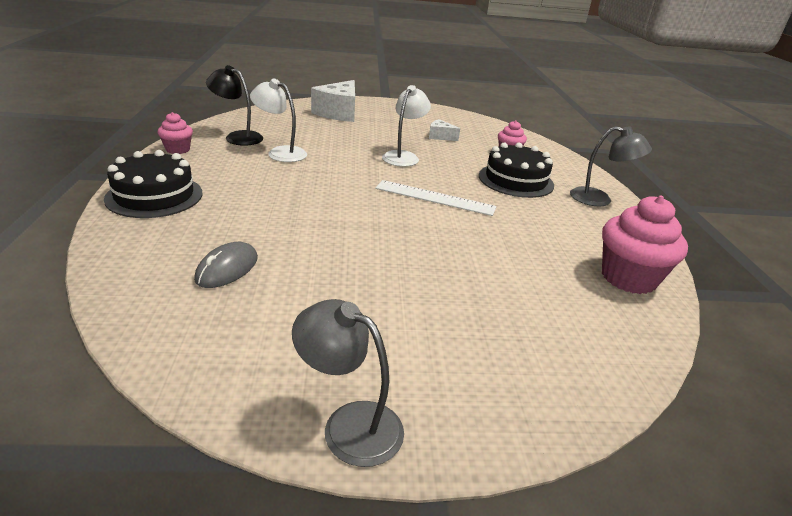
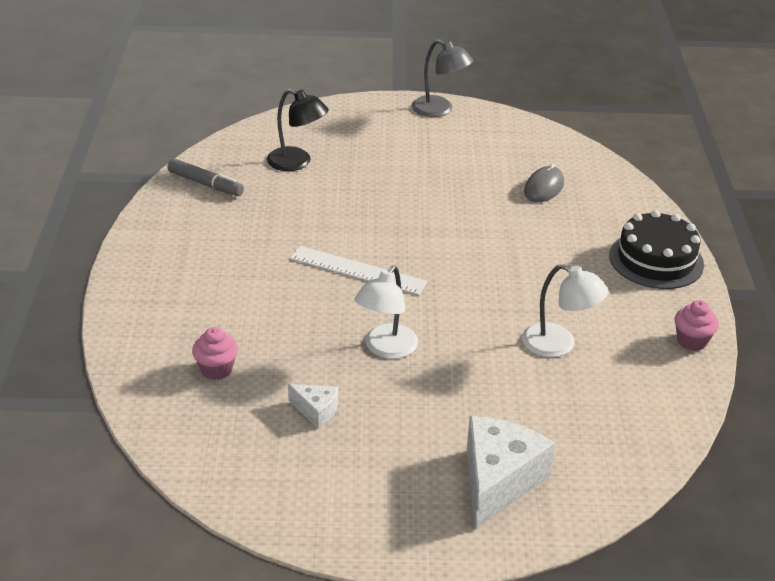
camera: 175 degrees left, 5 degrees up
(237, 137) = (634, 379): black lamp -> black lamp (297, 162)
(516, 180) = (239, 306): black cake -> none
(599, 199) = (148, 277): grey lamp -> none
(628, 278) = (205, 184): pink cupcake -> grey marker

